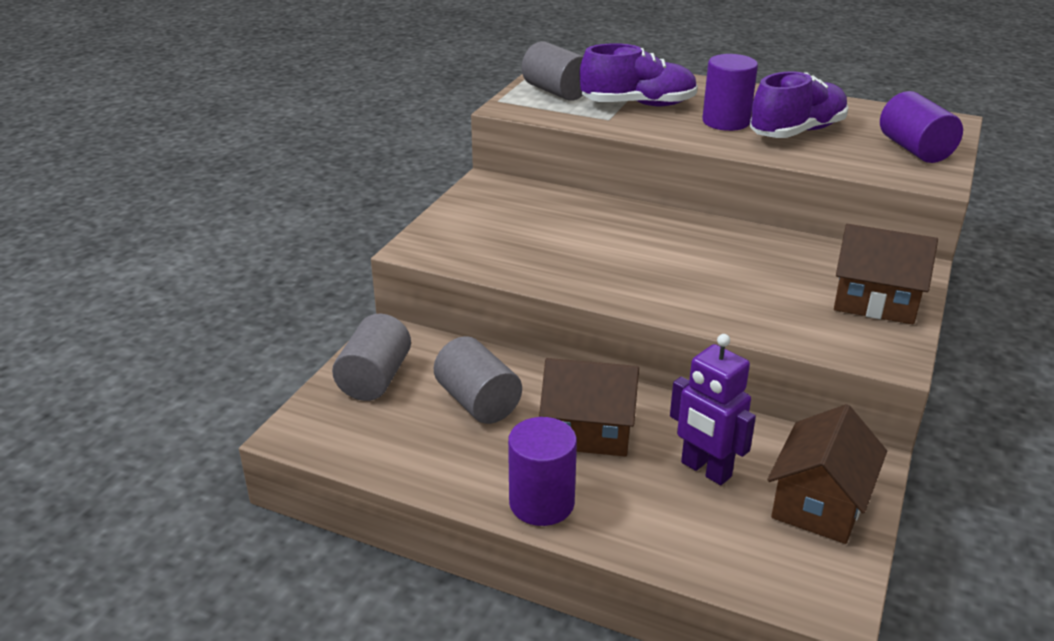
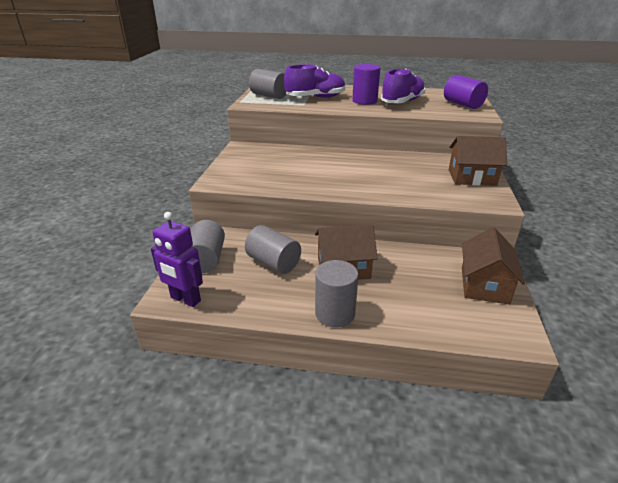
camera: 15 degrees left, 0 degrees up
(541, 503) = (335, 313): purple cylinder -> grey cylinder
(705, 470) = (416, 278): purple robot -> purple robot (185, 299)

